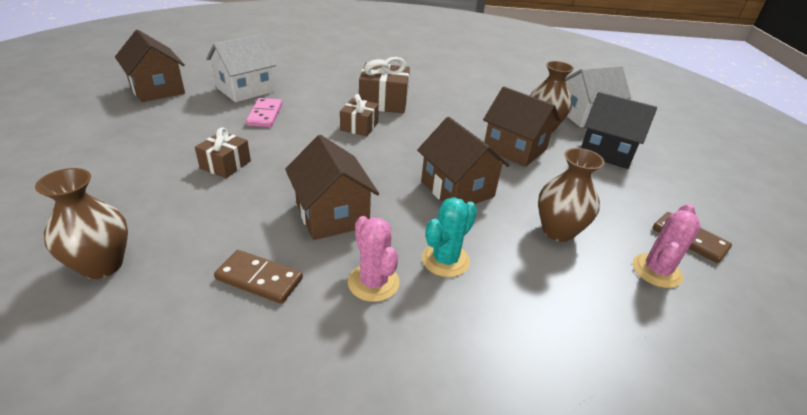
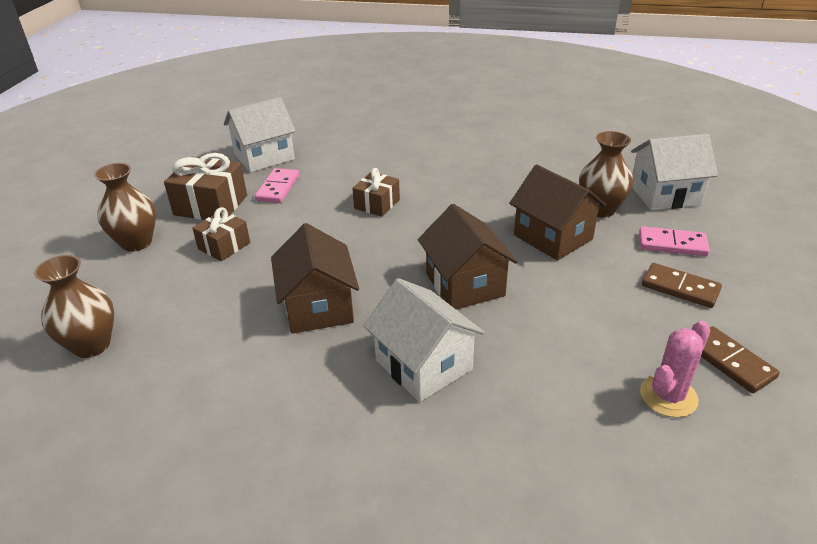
camera: 15 degrees right, 0 degrees up
(157, 89) = (174, 156): brown house -> none
(259, 279) = (229, 370): brown domino -> brown domino (680, 288)
(373, 282) = (340, 383): pink cactus -> none
(383, 102) = (414, 173): brown gift -> brown gift (211, 205)
(445, 260) = (423, 365): turquoise cactus -> white house
(558, 231) = (565, 341): brown vase -> brown vase (136, 243)
(607, 151) = (672, 244): black house -> pink domino

